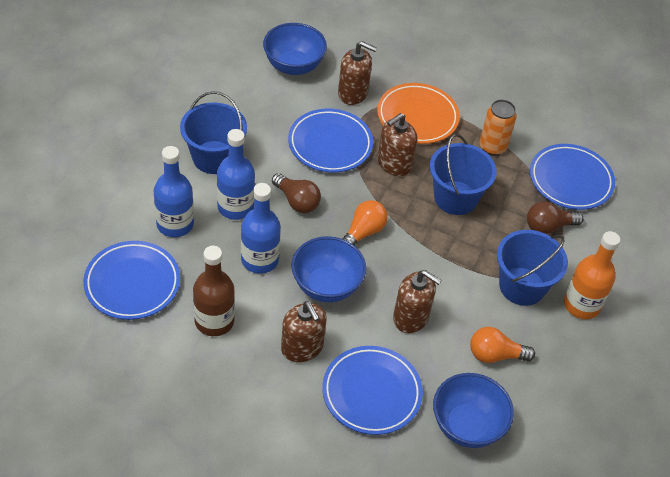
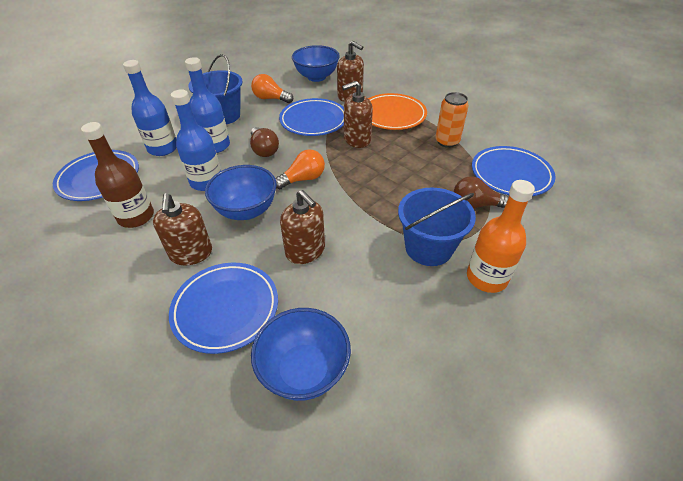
camera: 25 degrees right, 5 degrees down
(455, 198) = (397, 169): blue bucket -> none
(495, 355) = (371, 304): orange light bulb -> orange light bulb (270, 98)

